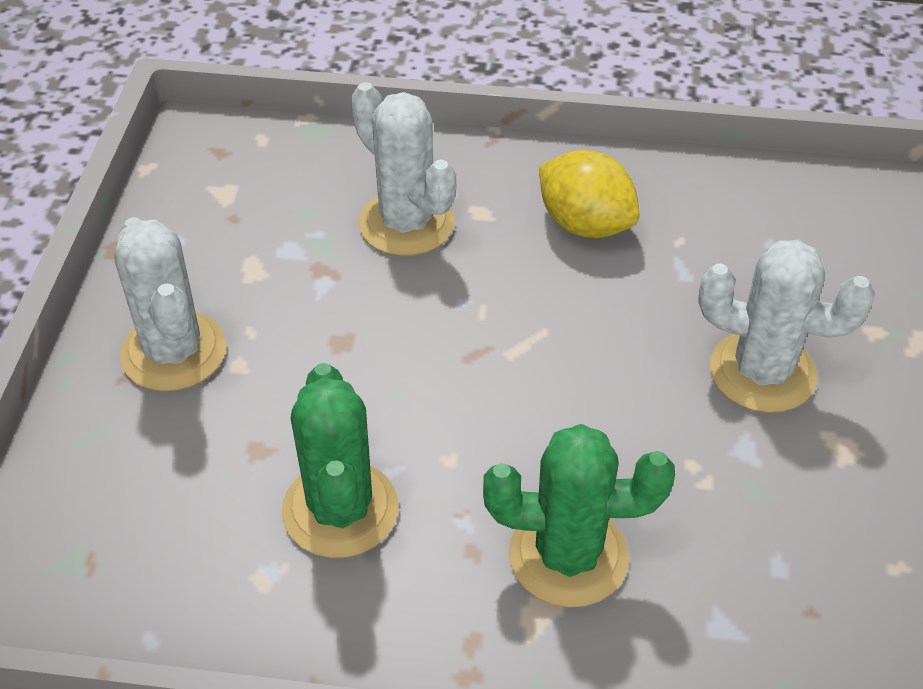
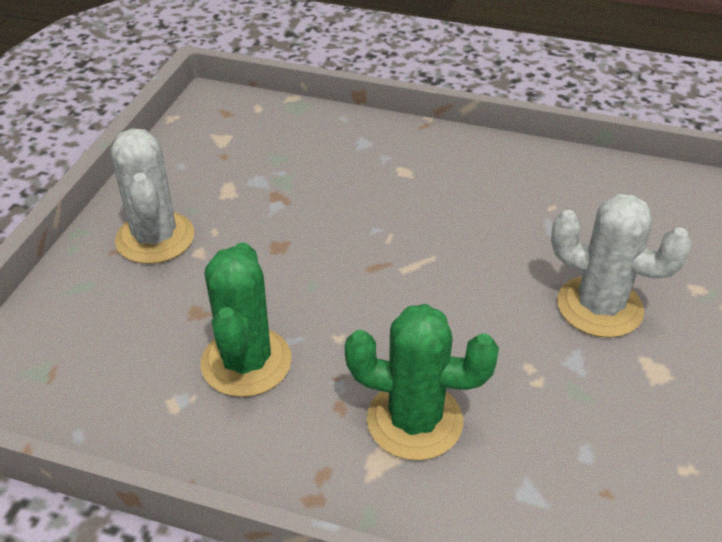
camera: 10 degrees right, 5 degrees down
(406, 223) = (347, 173): white cactus -> none
(585, 224) = (481, 188): yellow lemon -> none

